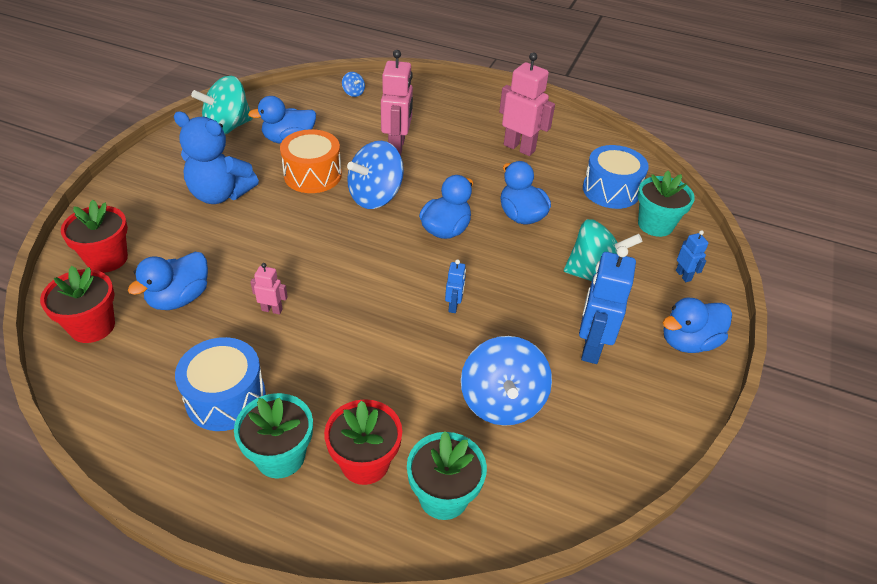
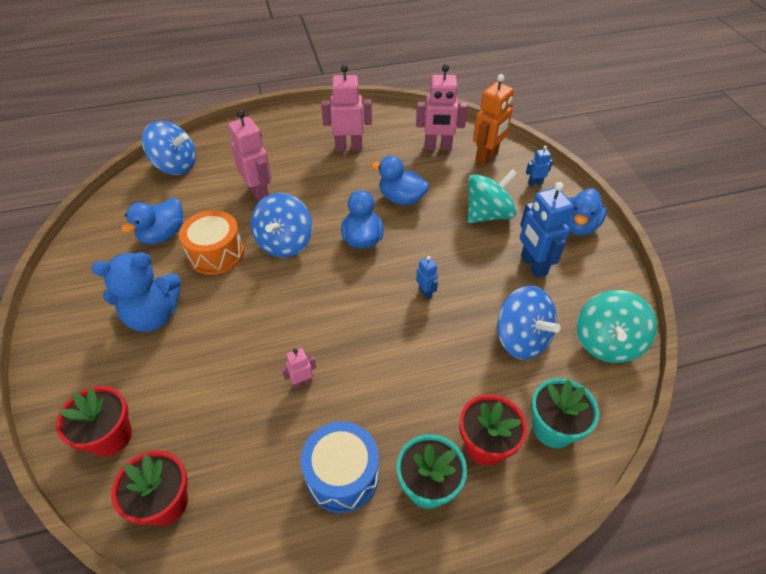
camera: 35 degrees left, 5 degrees up
(179, 298) = (216, 425): blue duck -> none
(227, 127) = (94, 253): turquoise spinning top -> turquoise spinning top (606, 342)
(353, 93) = (175, 165): blue spinning top -> blue spinning top, size x2.32
(610, 190) = (438, 147): blue drum -> pink robot
(655, 225) = (487, 157): turquoise flower pot -> orange robot
(683, 275) = (535, 183): blue robot -> blue robot turned 45 degrees counterclockwise

